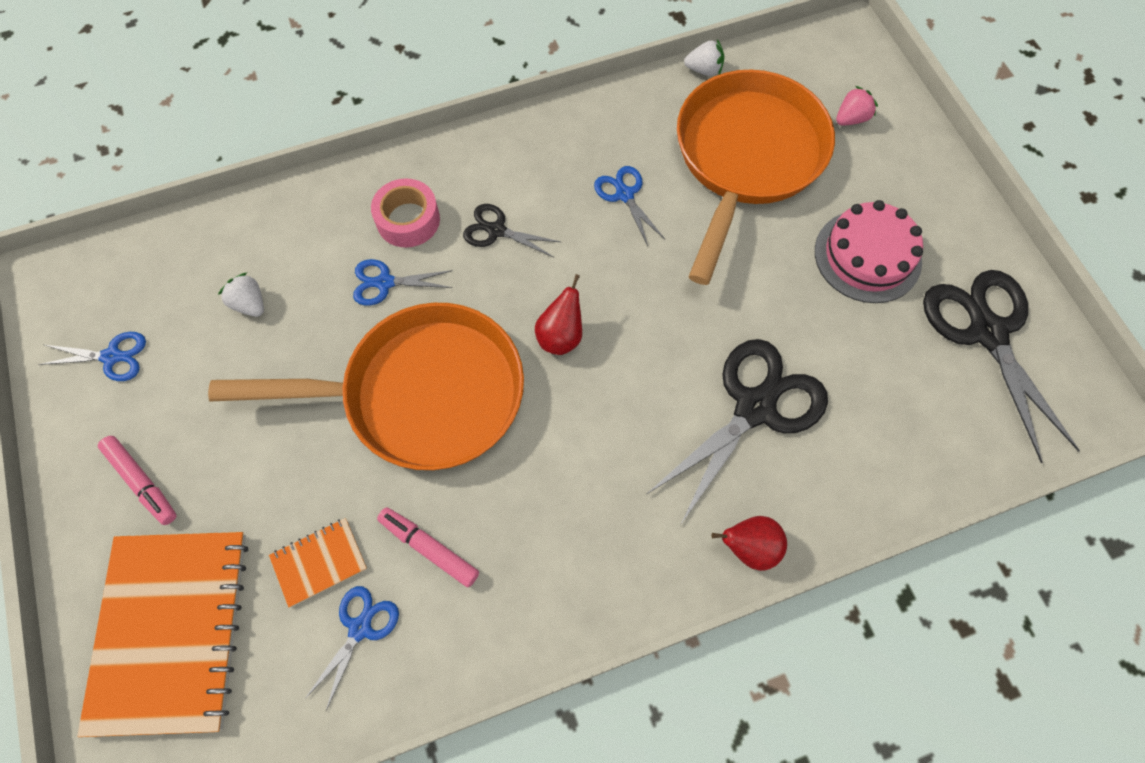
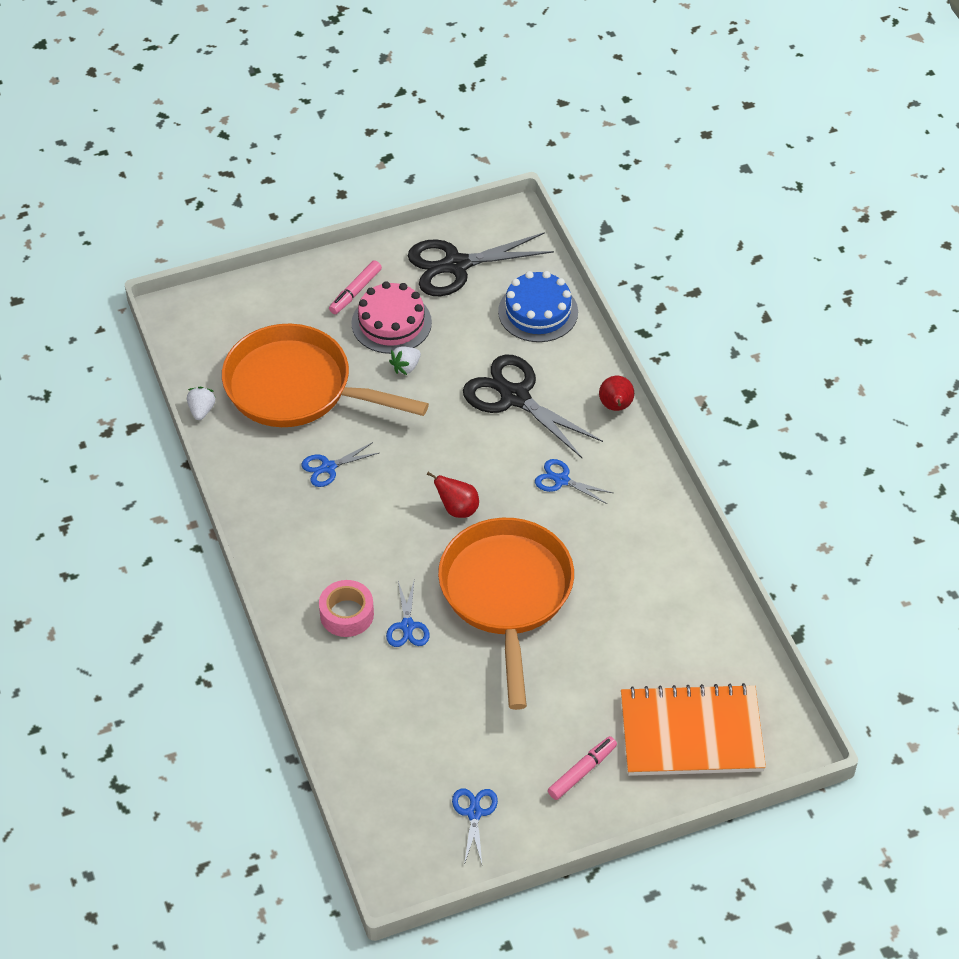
camera: 90 degrees left, 15 degrees down
(250, 304) = (425, 719): white strawberry -> white strawberry (406, 367)
(319, 562) = (638, 649): orange notebook -> none
(360, 628) = (682, 620): blue scissors -> blue scissors (561, 480)
(429, 548) = (624, 584): pink marker -> pink marker (355, 292)
(496, 230) = (360, 552): black scissors -> none
(851, 119) = (261, 319): pink strawberry -> none
(919, 440) = (538, 312): none -> blue cake

